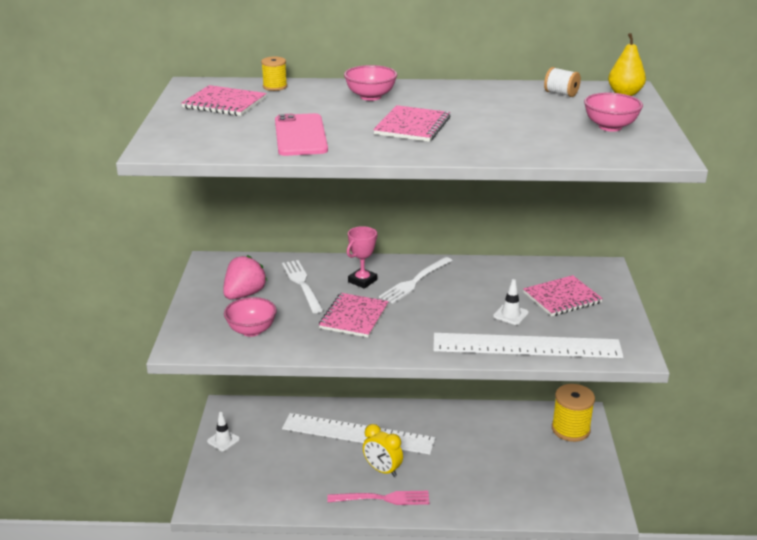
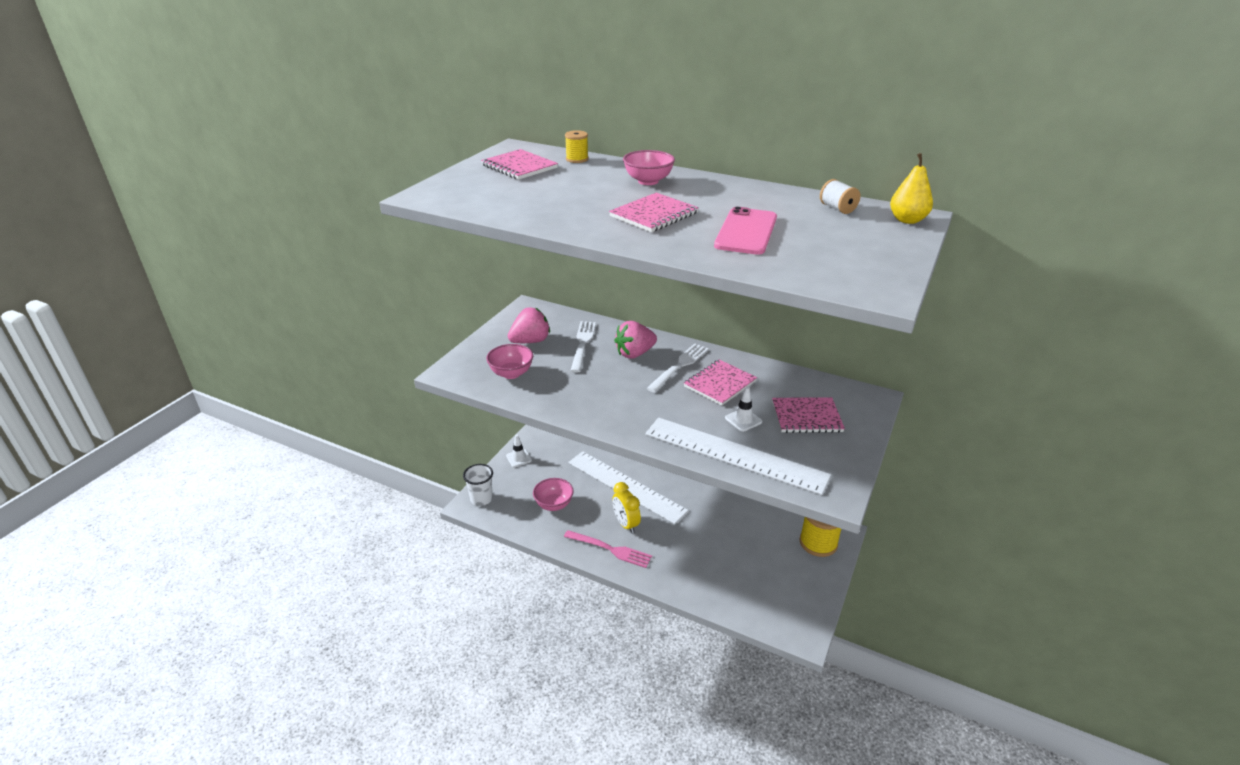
camera: 25 degrees right, 5 degrees up
(210, 494) = (481, 499): none -> white cup
(300, 135) = (546, 205): pink phone -> pink phone (746, 231)
(354, 317) = (602, 384): pink notebook -> pink notebook (719, 384)
(362, 281) = (635, 353): pink trophy -> pink strawberry
(415, 282) = (679, 366): white fork -> white fork turned 150 degrees clockwise
(610, 127) = (852, 251): pink bowl -> pink bowl (554, 504)

